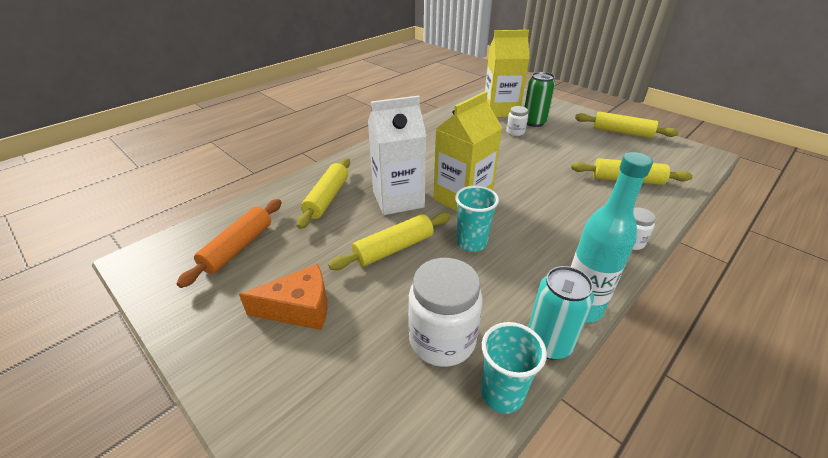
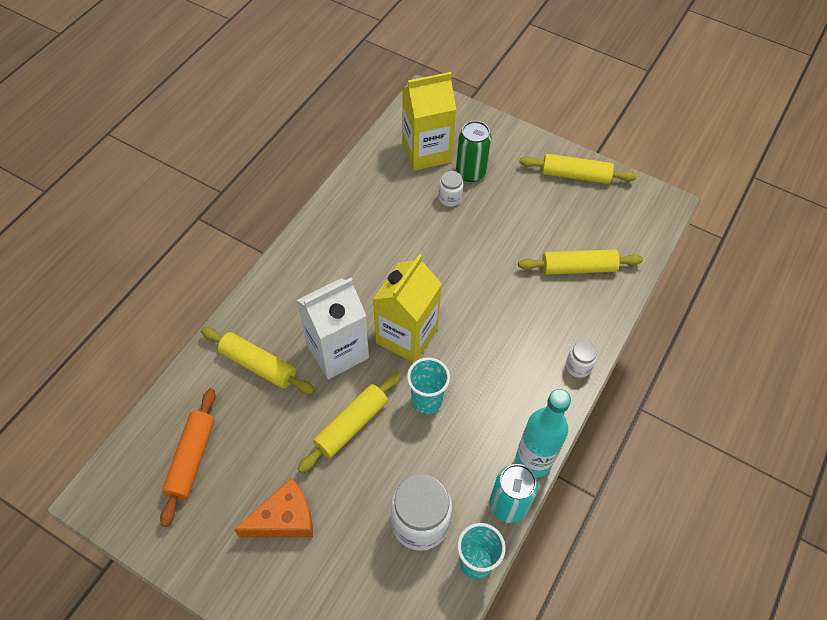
camera: 15 degrees left, 20 degrees up
(327, 198) = (258, 365): yellow rolling pin -> yellow rolling pin turned 60 degrees counterclockwise

